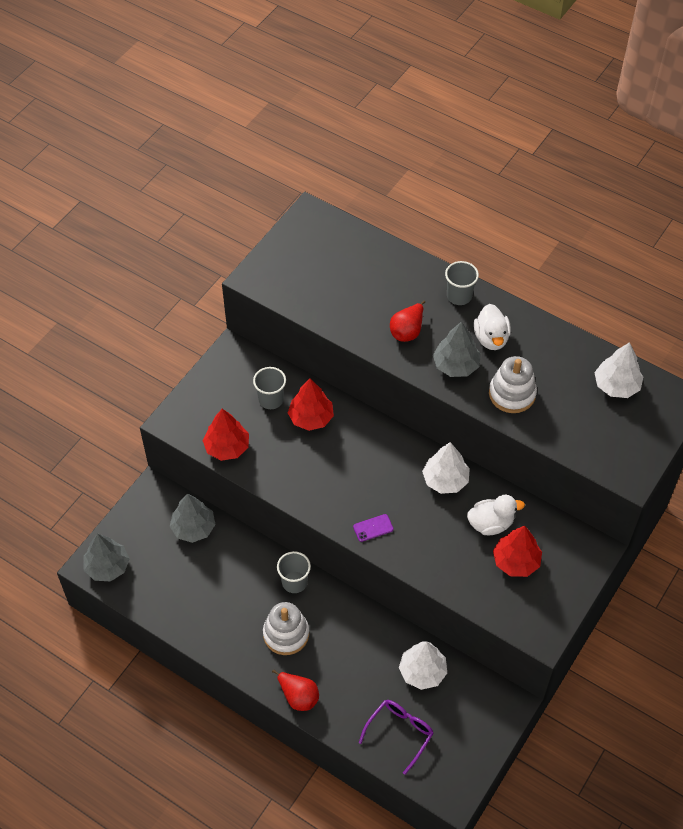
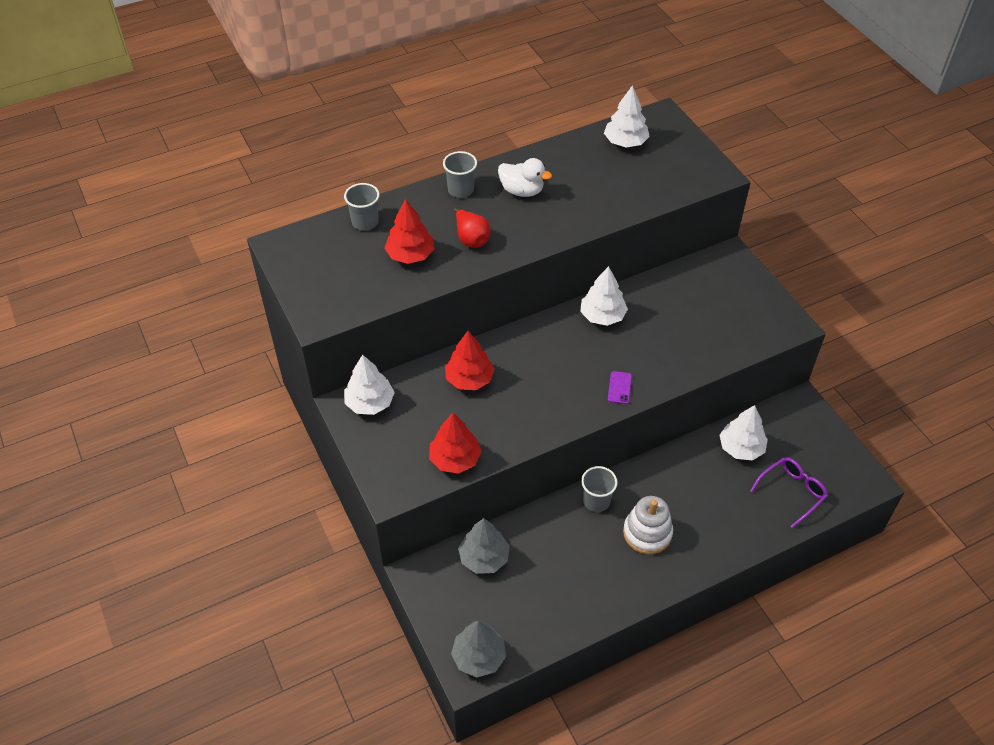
camera: 60 degrees left, 5 degrees down
(245, 365) = (370, 402): none -> white tree
(271, 399) = (426, 400): grey cup -> grey cup (365, 222)
(298, 696) = (717, 553): red pear -> none
(400, 733) = (792, 492): purple glasses -> purple glasses turned 75 degrees clockwise
(456, 365) = (533, 225): grey tree -> none
(490, 524) = (665, 307): white duck -> none
(512, 394) = (589, 204): white stacking toy -> none
(516, 561) = (712, 308): red tree -> red tree (410, 255)

